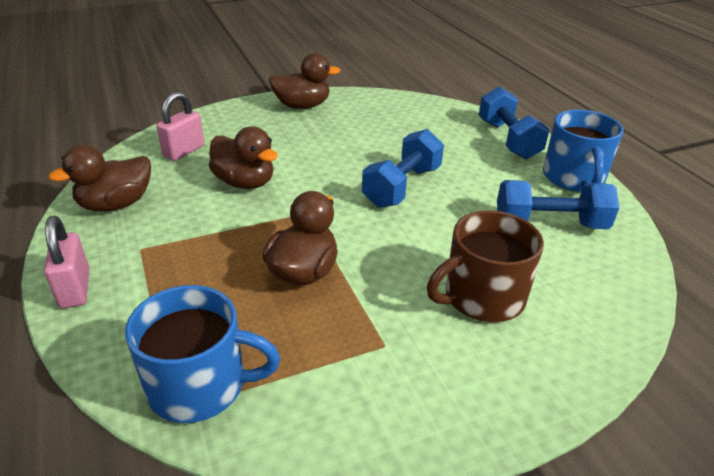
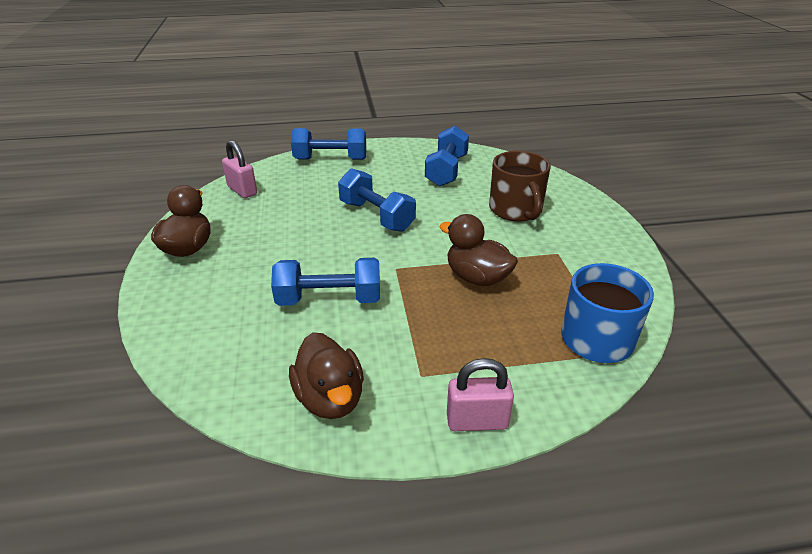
camera: 75 degrees left, 0 degrees up
(184, 151) = (236, 342): pink padlock -> pink padlock (242, 190)
(245, 182) = (329, 299): brown duck -> blue dumbbell
(573, 178) = (396, 150): blue mug -> none

